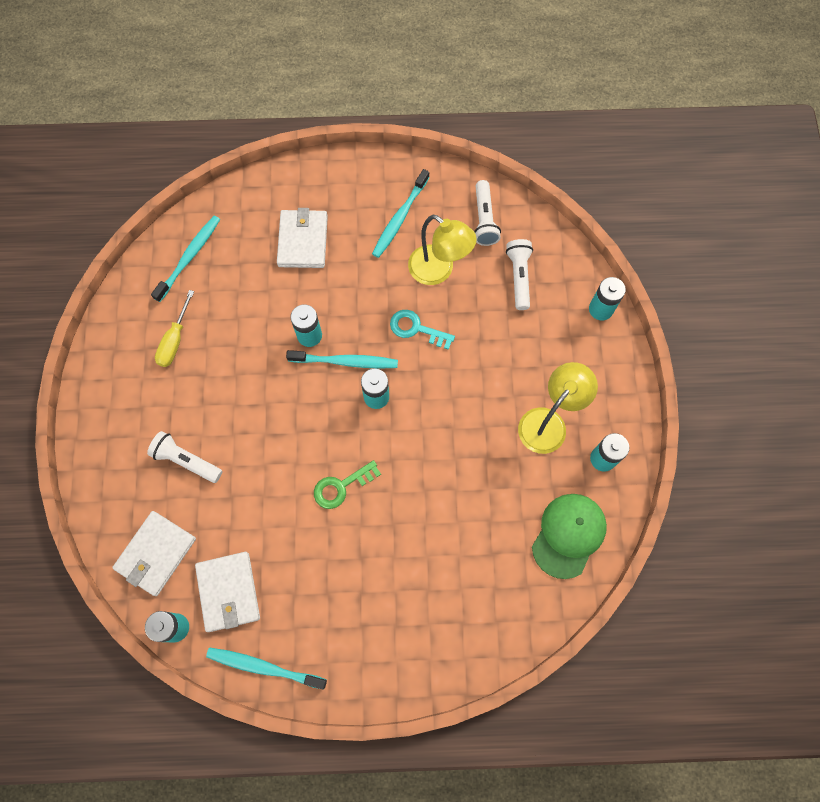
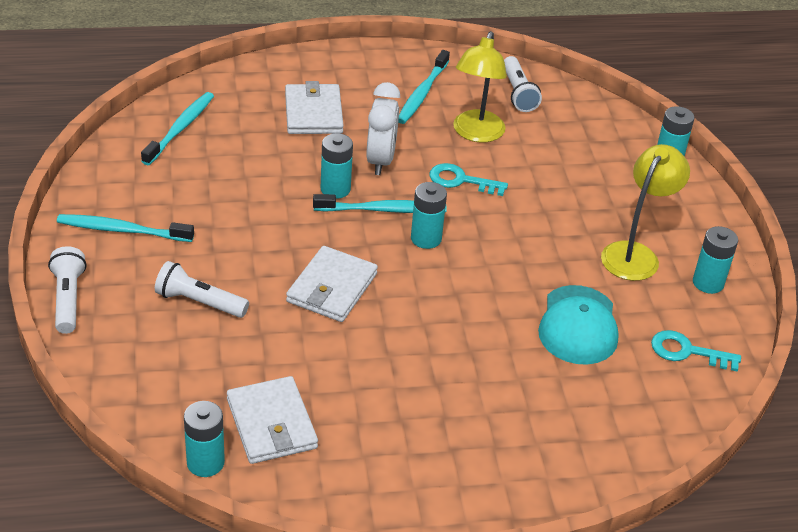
camera: 10 degrees left, 30 degrees down
(156, 554) = (170, 391): white wallet -> white wallet (332, 288)
(175, 340) = (171, 197): yellow screwdriver -> none
(264, 667) = (330, 496): turquoise toothbrush -> turquoise toothbrush (122, 230)
(341, 486) = (399, 319): green key -> none
(352, 302) = (381, 161): none -> white clock
(438, 271) = (476, 134): yellow lamp -> yellow lamp turned 75 degrees clockwise
(485, 501) = (578, 325): none -> turquoise cap
(519, 277) = (568, 137): white flashlight -> white flashlight (68, 299)
(568, 535) = (687, 352): green cap -> turquoise key

